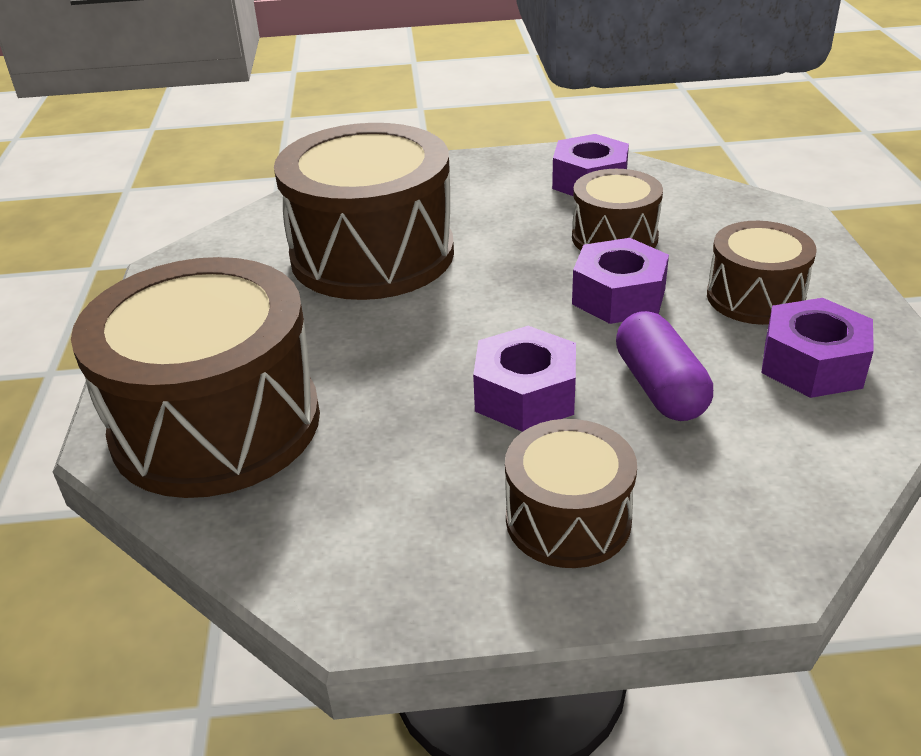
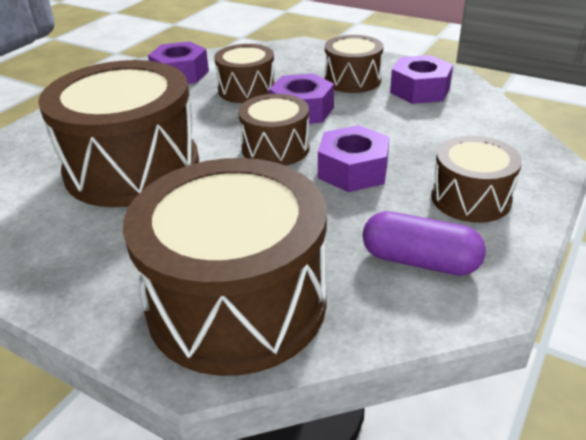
camera: 55 degrees left, 0 degrees up
(509, 319) = (275, 148): none -> brown drum
(660, 387) = (393, 131): purple capsule -> purple capsule (420, 261)

